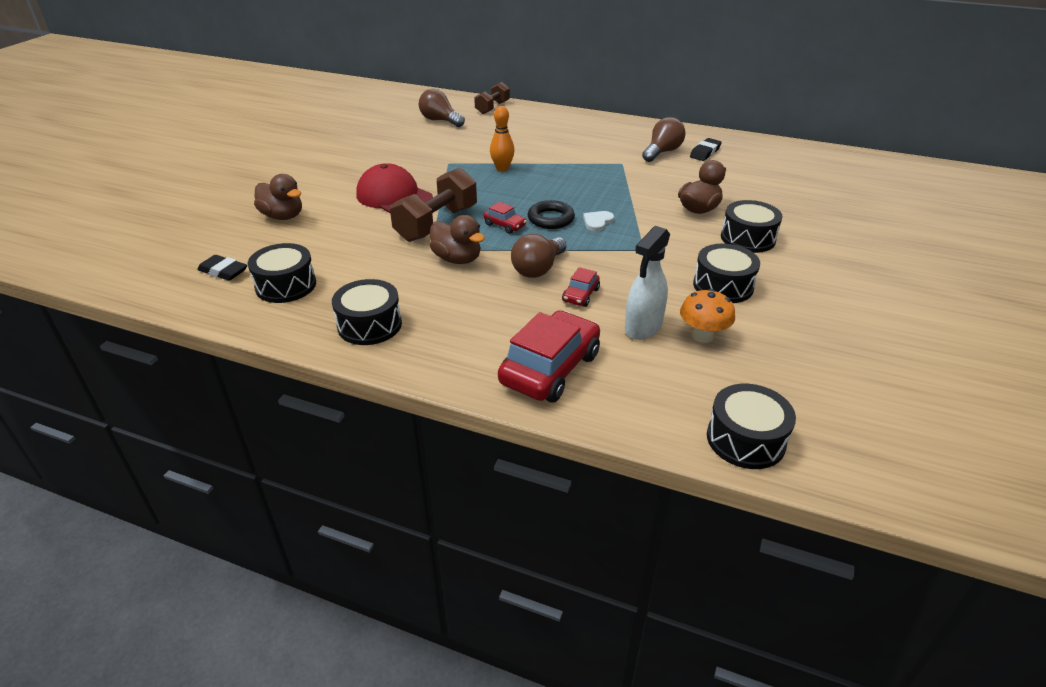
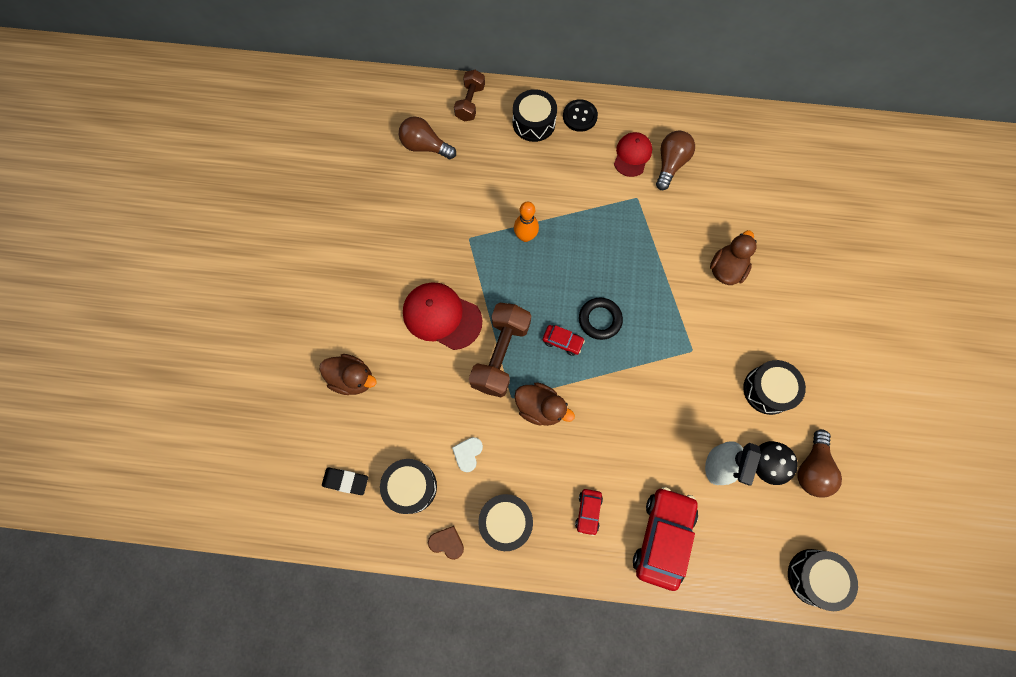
camera: 15 degrees left, 35 degrees up
(294, 328) = (447, 542): none -> brown heart
(538, 269) = (613, 404): brown light bulb -> brown light bulb (811, 468)
(580, 295) = (659, 434): red car -> red car (588, 511)
(586, 123) = (580, 116): none -> black button
(597, 222) = (642, 315): white heart -> white heart (468, 453)
(627, 144) = (632, 155): none -> red cap
(702, 336) = (764, 464): orange mushroom -> black mushroom
(705, 153) = (711, 156): black eraser -> none
(748, 238) = (776, 309): black drum -> black drum (533, 123)

